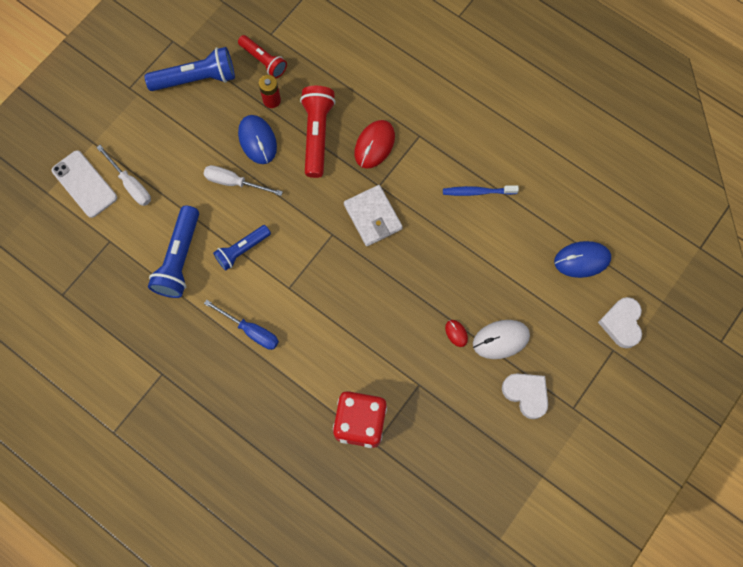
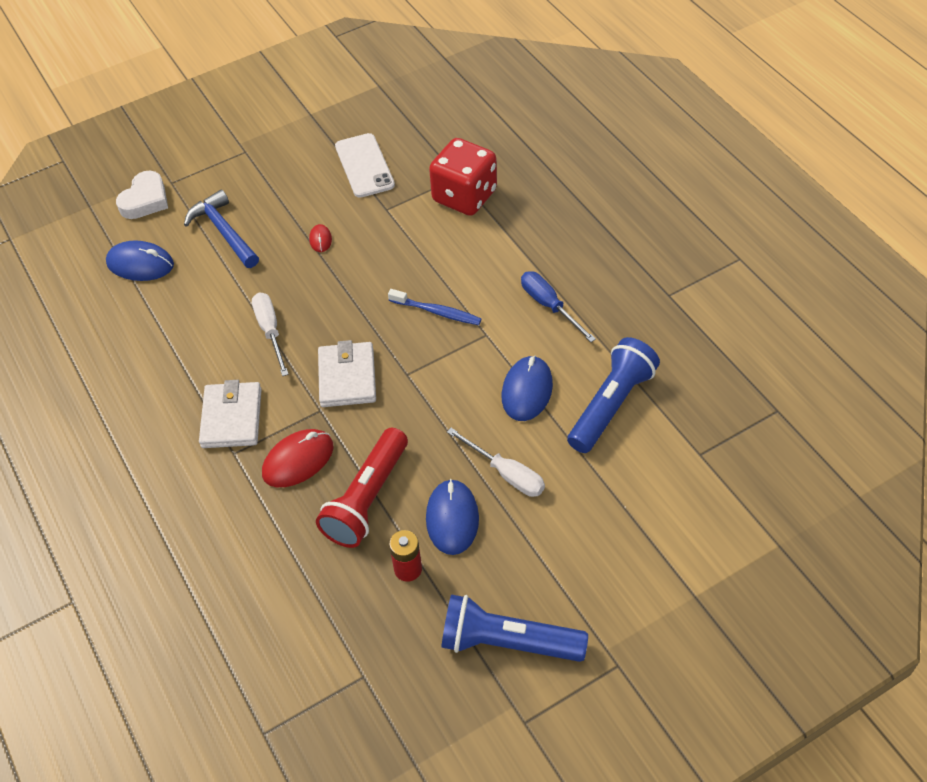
camera: 155 degrees left, 20 degrees down
(84, 184) = (720, 540): white phone -> white phone (364, 166)
(131, 184) = (652, 517): white screwdriver -> white screwdriver (270, 331)
(242, 250) = (527, 390): blue flashlight -> blue mouse
(263, 61) = (393, 634): red flashlight -> none
(435, 159) = (232, 418): none -> white wallet
(477, 192) = (205, 365): blue toothbrush -> blue toothbrush (437, 312)
(501, 339) = (277, 221): white mouse -> none
(526, 394) = (283, 173): white heart -> none
(537, 314) = (224, 231): none -> blue hammer

